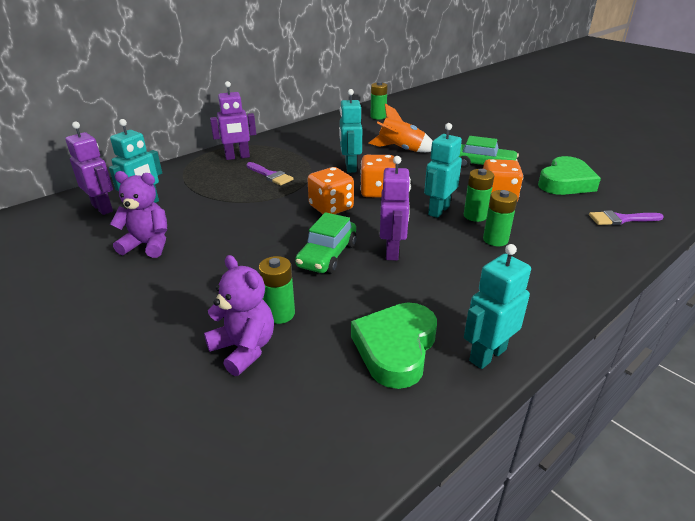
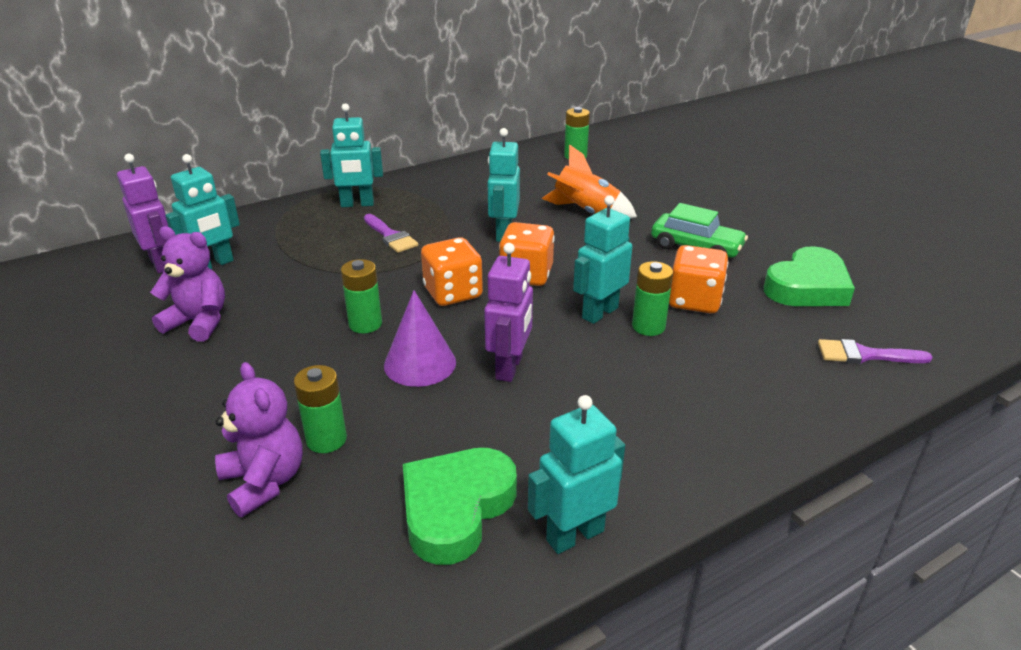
camera: 10 degrees right, 0 degrees up
(237, 157) = (357, 204): purple robot -> turquoise robot
(327, 255) = (420, 363): green car -> purple cone
(495, 240) = (661, 366): green battery -> green battery (365, 324)

